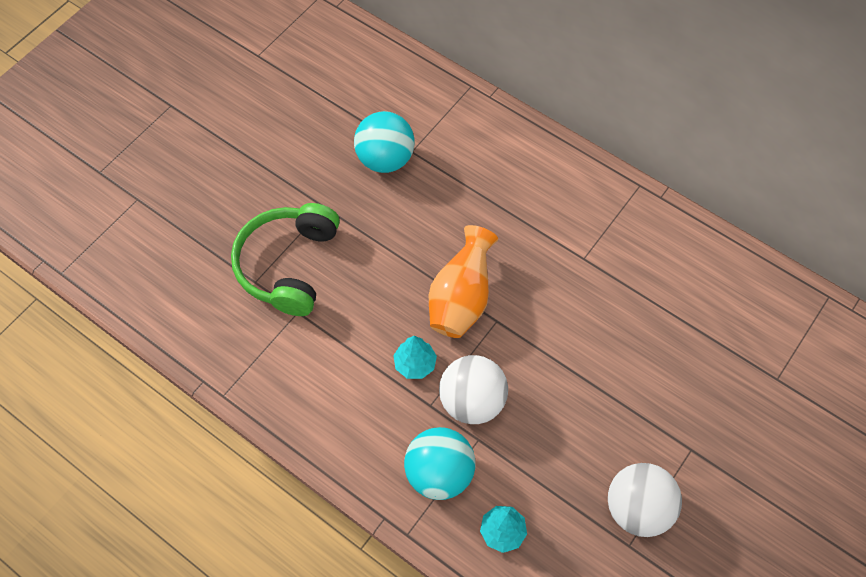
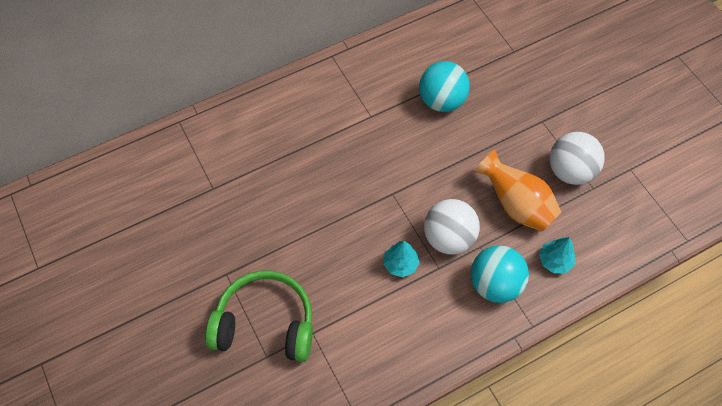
camera: 65 degrees left, 0 degrees up
(288, 265) = (265, 323): green headphones -> green headphones turned 150 degrees clockwise
(385, 159) = (208, 210): turquoise ball -> turquoise ball (441, 101)
(461, 299) = (362, 209): orange vase -> orange vase (516, 204)

